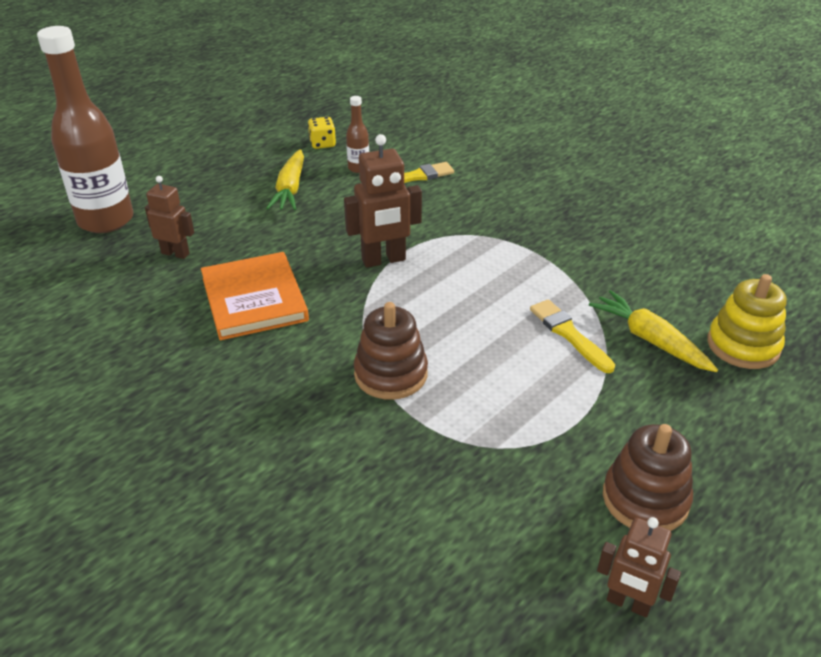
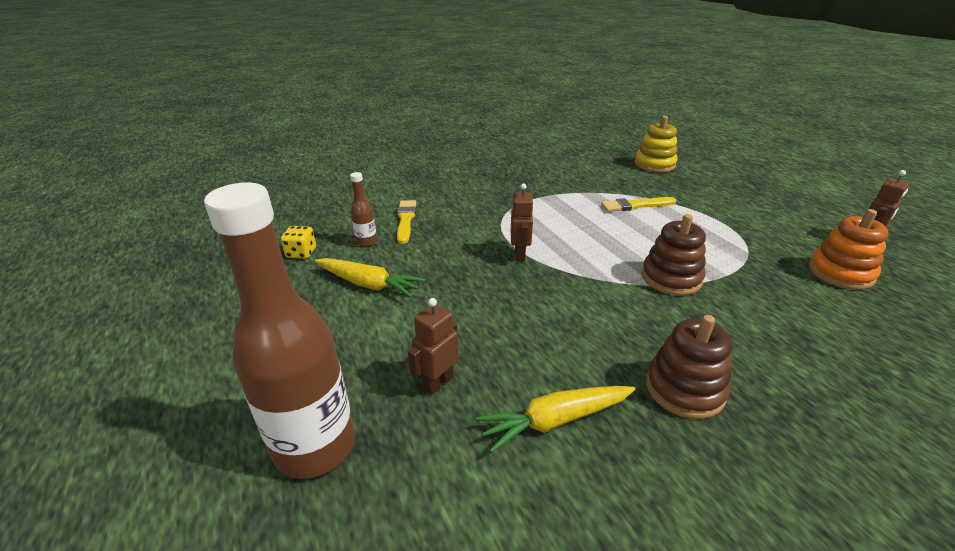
camera: 70 degrees left, 5 degrees down
(254, 299) = (550, 334): orange book -> none
(384, 260) = (520, 255): brown robot -> brown robot, size x0.65
(488, 545) = (840, 273): none -> orange stacking toy
(645, 499) = (784, 217): brown stacking toy -> brown stacking toy (684, 389)
(650, 340) = (645, 185): yellow carrot -> yellow carrot (555, 421)

